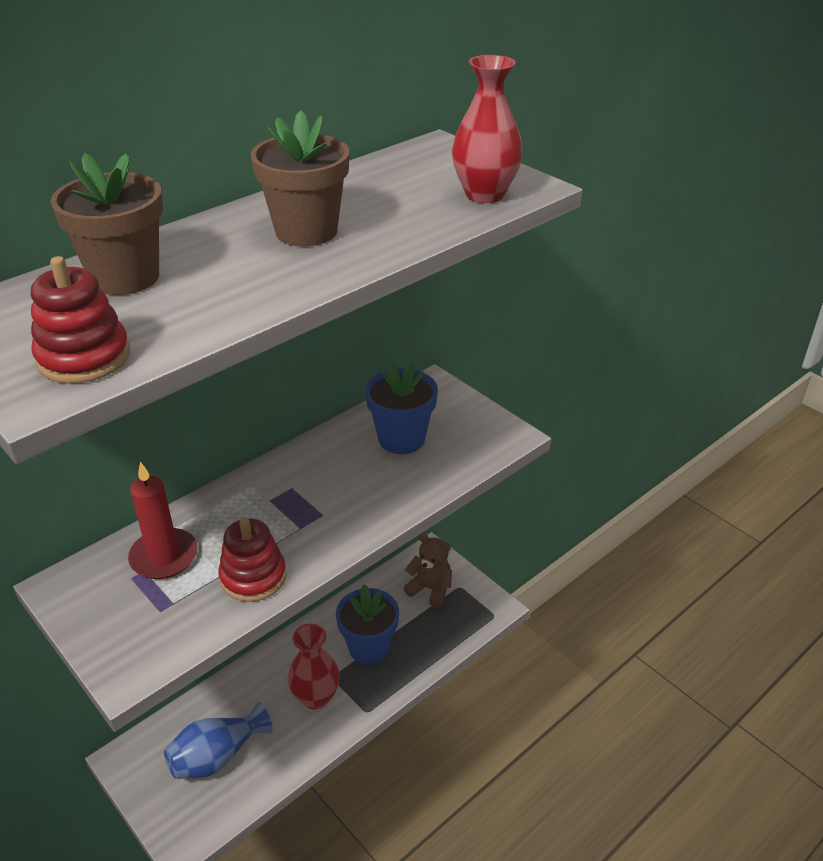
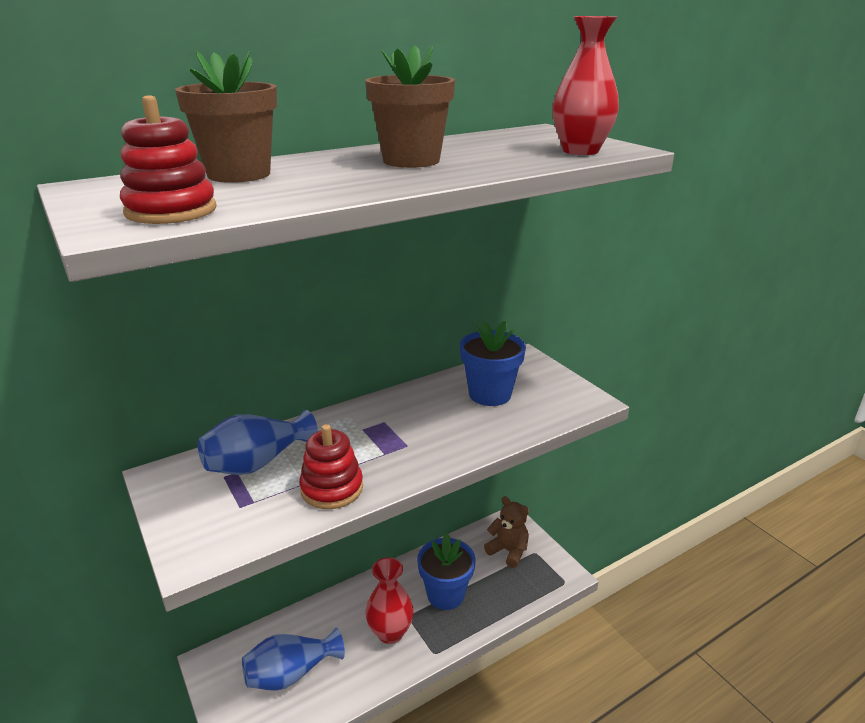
camera: 10 degrees right, 10 degrees down
(164, 557) = (257, 463): red candle -> blue vase

